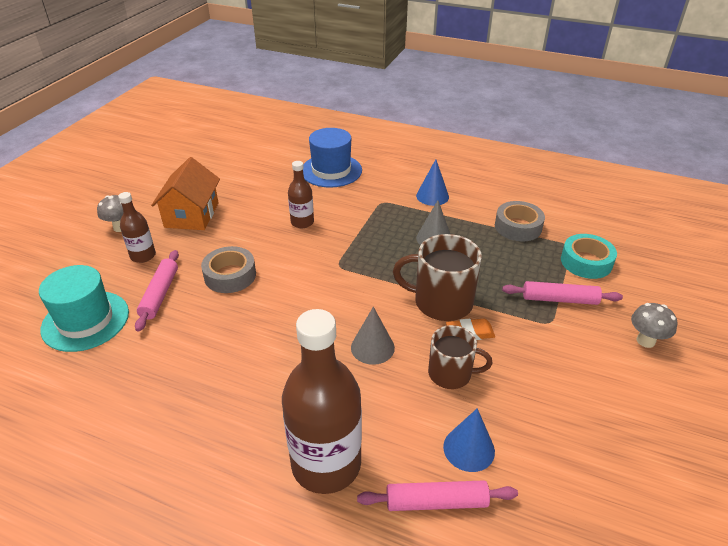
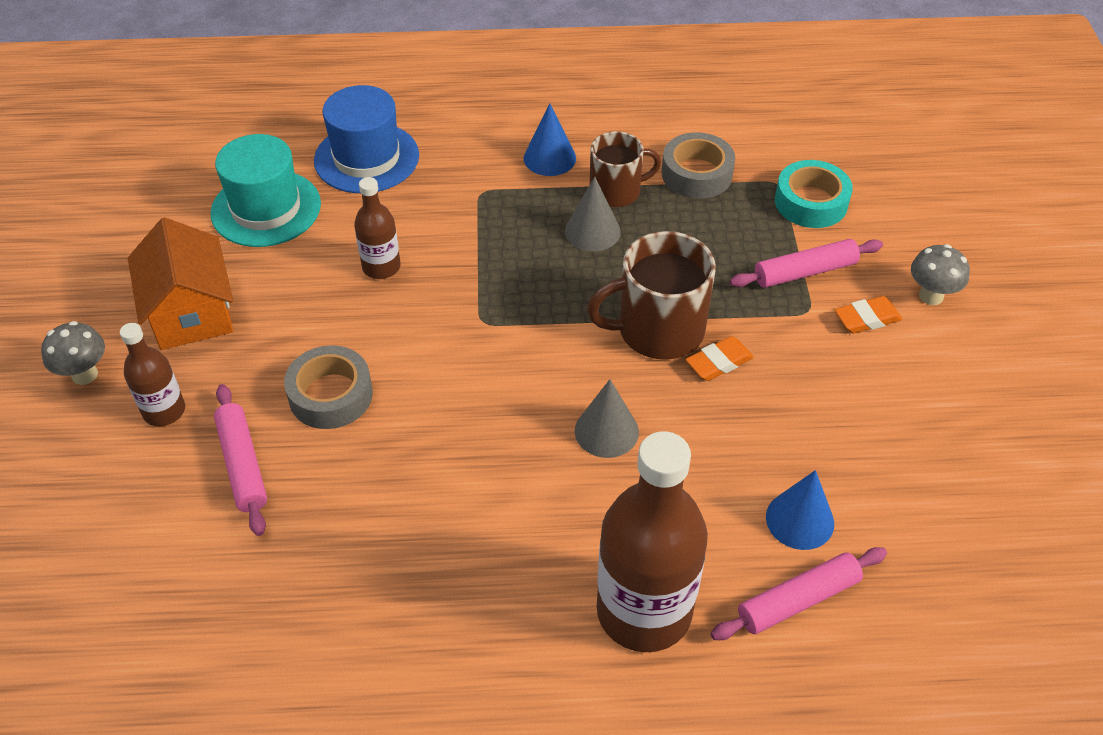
camera: 25 degrees left, 10 degrees up
(85, 321) = (156, 550): turquoise hat -> turquoise hat (266, 208)
(451, 374) = (726, 430): brown mug -> brown mug (616, 191)
(589, 340) = (867, 319): none -> orange eraser

